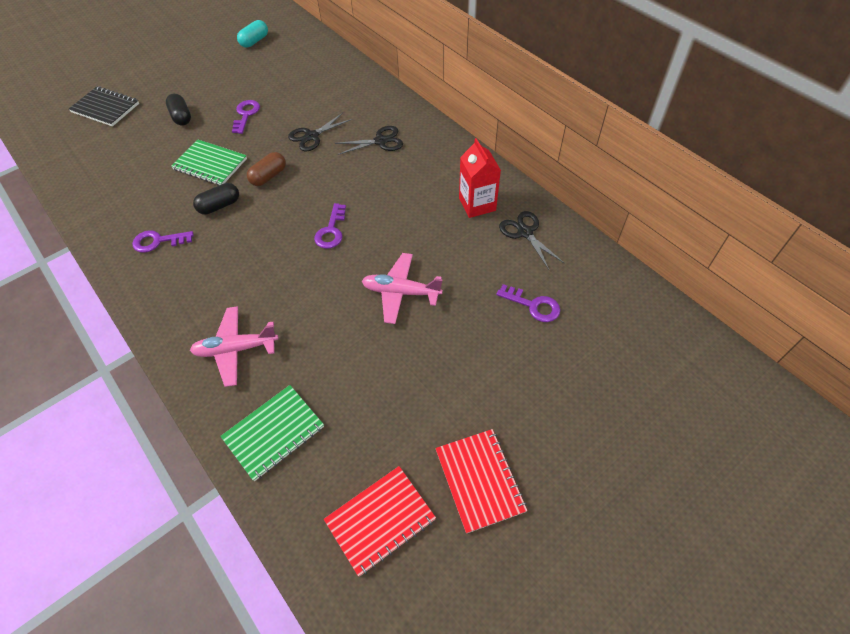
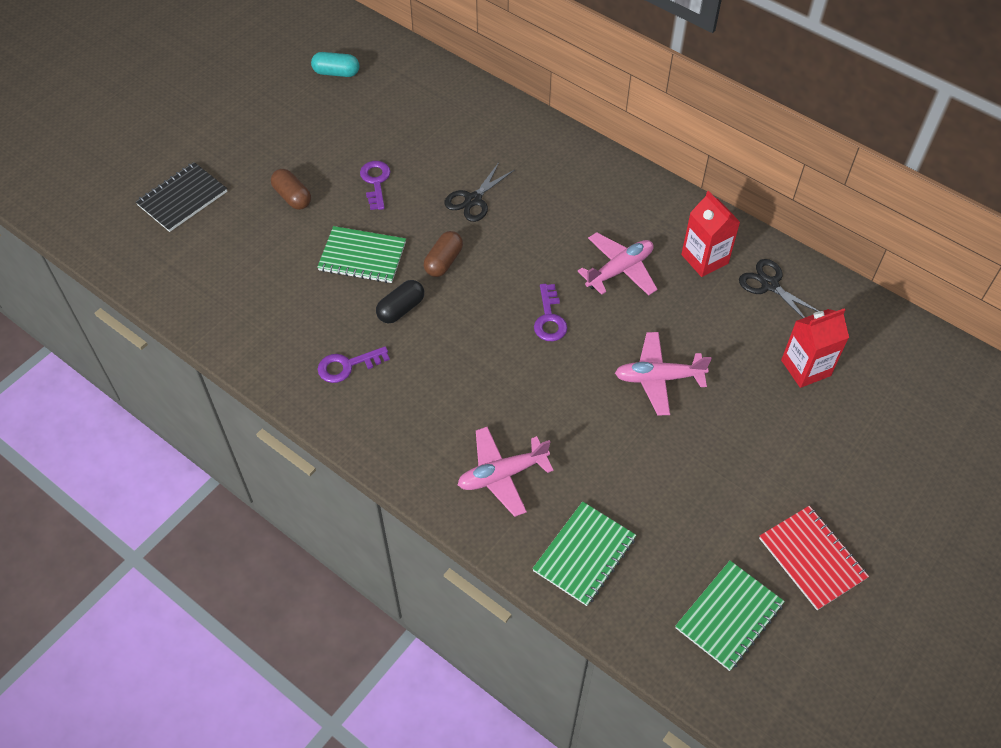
camera: 15 degrees left, 0 degrees up
(105, 108) = (182, 198): black notebook -> black notebook turned 60 degrees counterclockwise
(181, 117) = (292, 197): black capsule -> brown capsule
(254, 41) = (336, 73): turquoise capsule -> turquoise capsule turned 75 degrees clockwise
(380, 141) = (561, 194): black scissors -> none
(380, 520) = (729, 616): red notebook -> green notebook
(403, 202) = (619, 270): none -> pink plane
(533, 305) = (805, 368): purple key -> red carton

